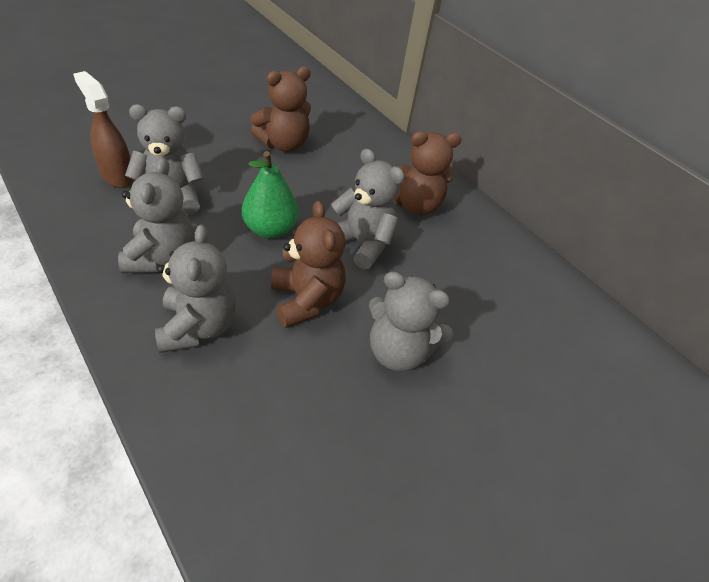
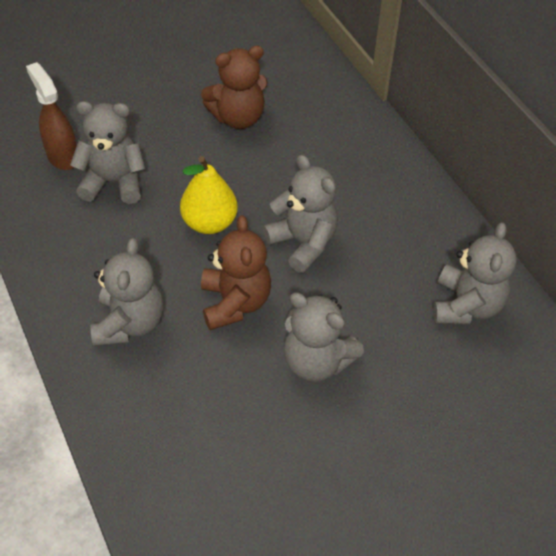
camera: 15 degrees right, 5 degrees up
(162, 257) = (101, 249): grey teddy bear -> grey teddy bear (466, 305)
(270, 229) = (209, 223): green pear -> yellow pear
(415, 205) = (372, 198): brown teddy bear -> none

